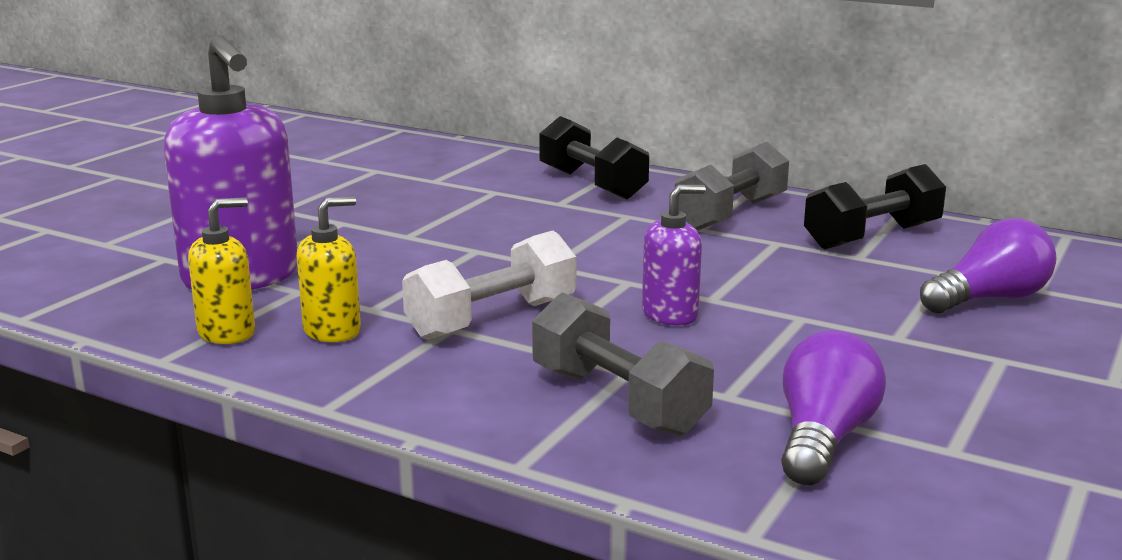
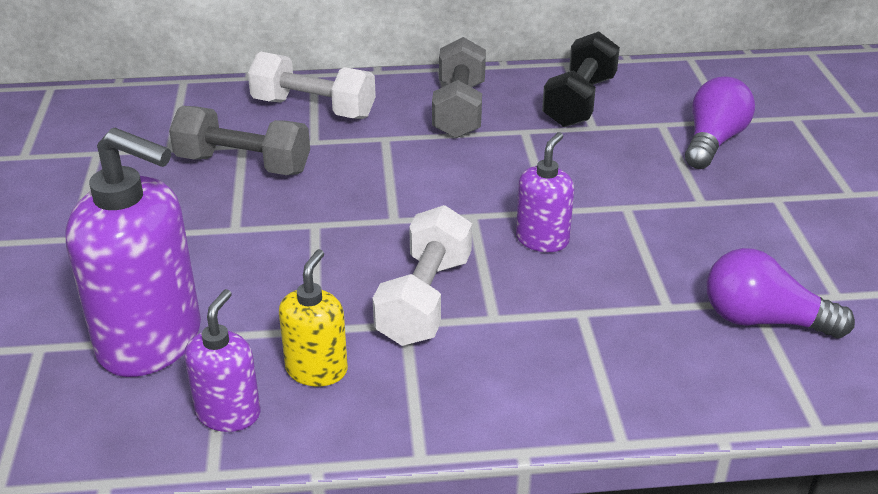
camera: 35 degrees left, 15 degrees up
(227, 333) = (228, 413): yellow soap dispenser -> purple soap dispenser
(592, 184) = (313, 109): black dumbbell -> white dumbbell
(617, 401) = (609, 345): grey dumbbell -> grey dumbbell (243, 165)
(823, 439) = (763, 320): purple light bulb -> purple light bulb turned 60 degrees counterclockwise

